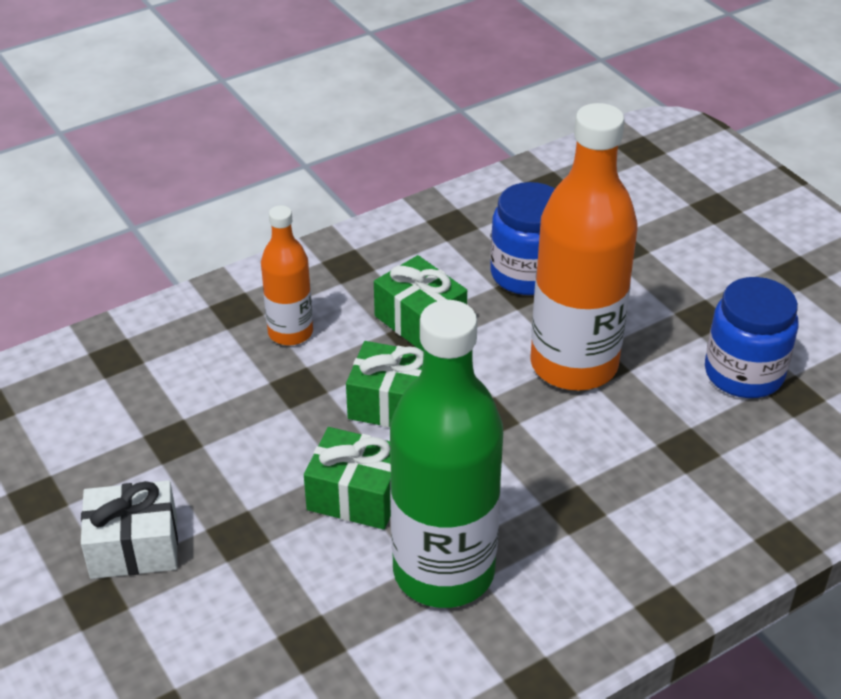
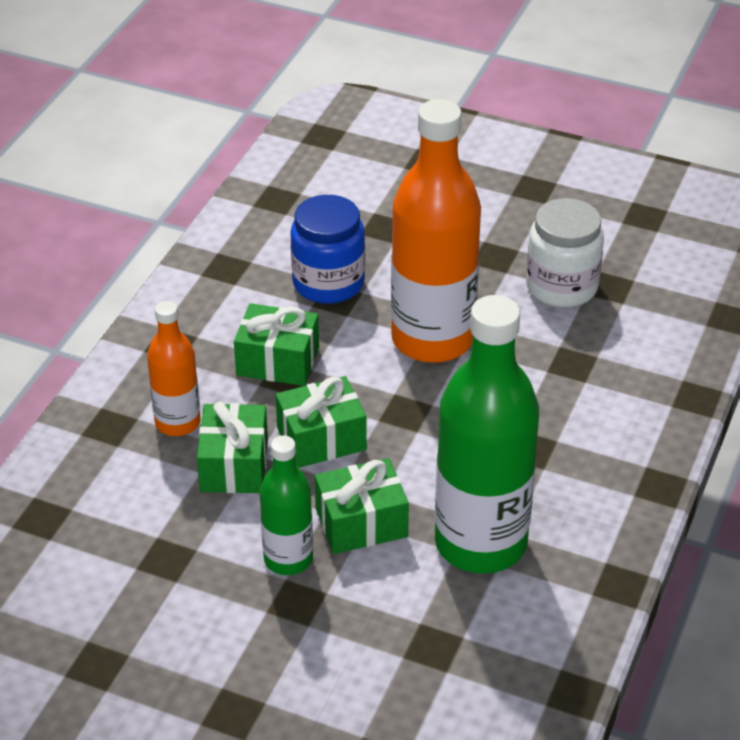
camera: 35 degrees left, 0 degrees up
(134, 547) = (221, 656): white gift -> none
(266, 493) = (288, 559): none -> green bottle
(300, 390) = (234, 465): none -> green gift
(744, 373) = (561, 287): blue jar -> white jar

